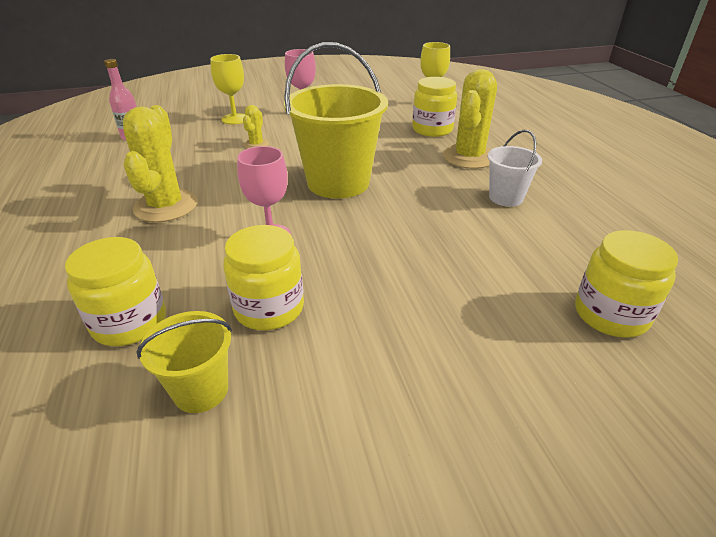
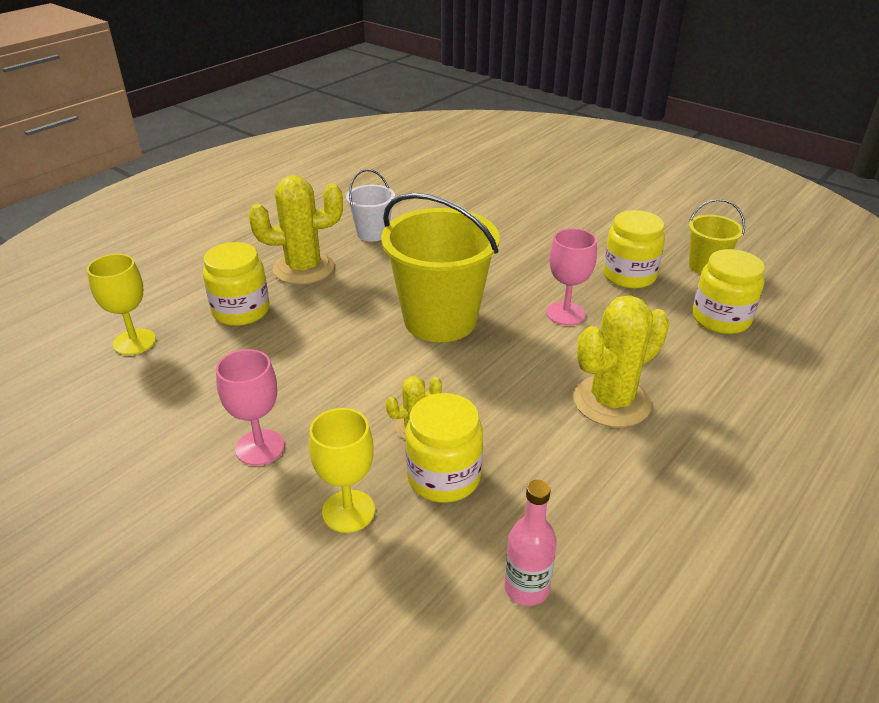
camera: 125 degrees left, 0 degrees up
(610, 314) = (478, 180): yellow jar -> yellow jar (444, 477)

